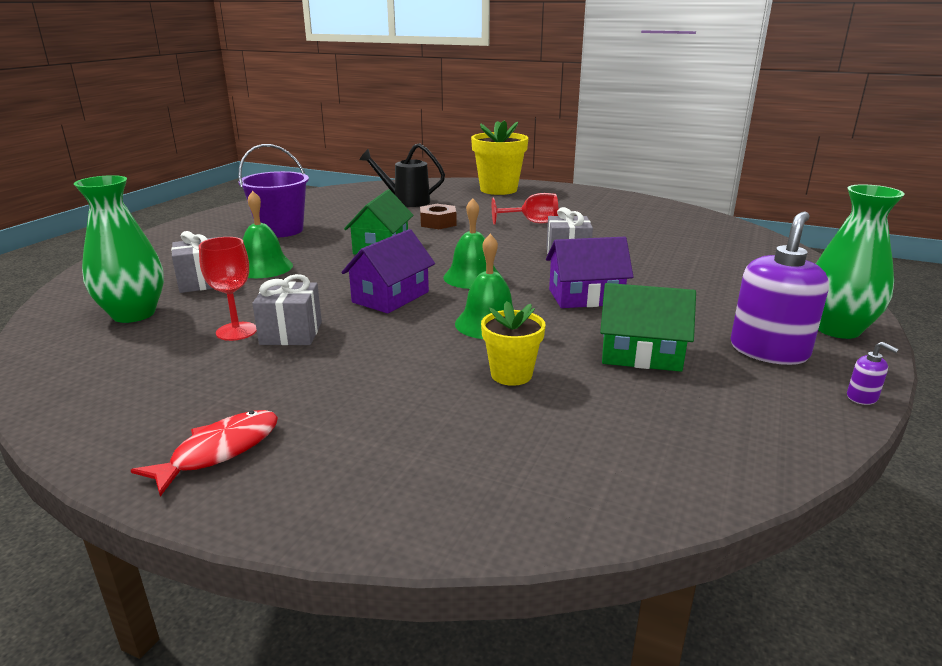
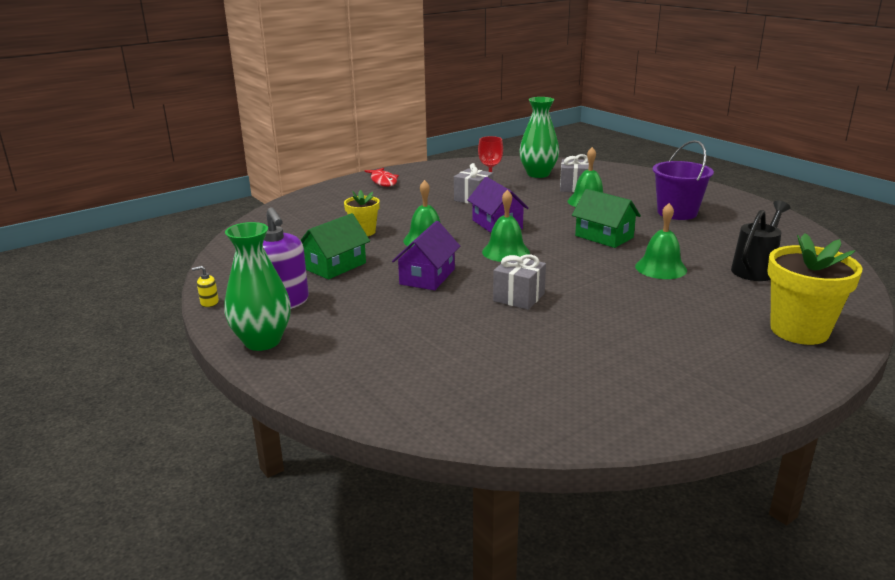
camera: 120 degrees right, 0 degrees up
(438, 223) = (661, 268): brown nut -> green bell
(532, 222) = (631, 310): red goblet -> none
(862, 397) = (209, 303): purple soap dispenser -> yellow soap dispenser

